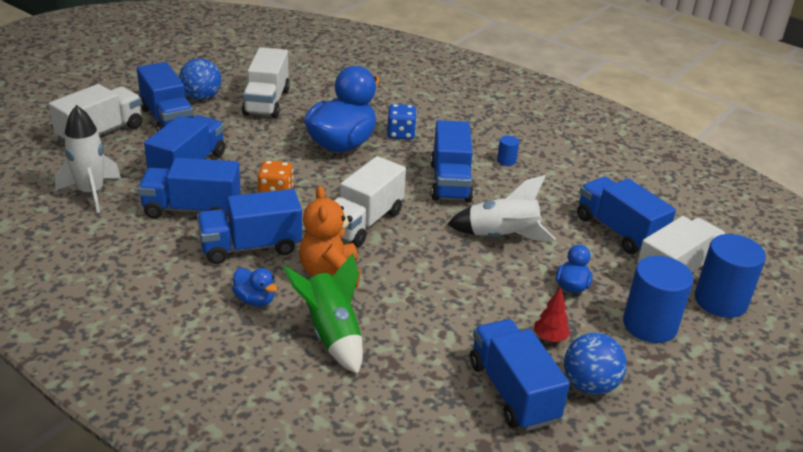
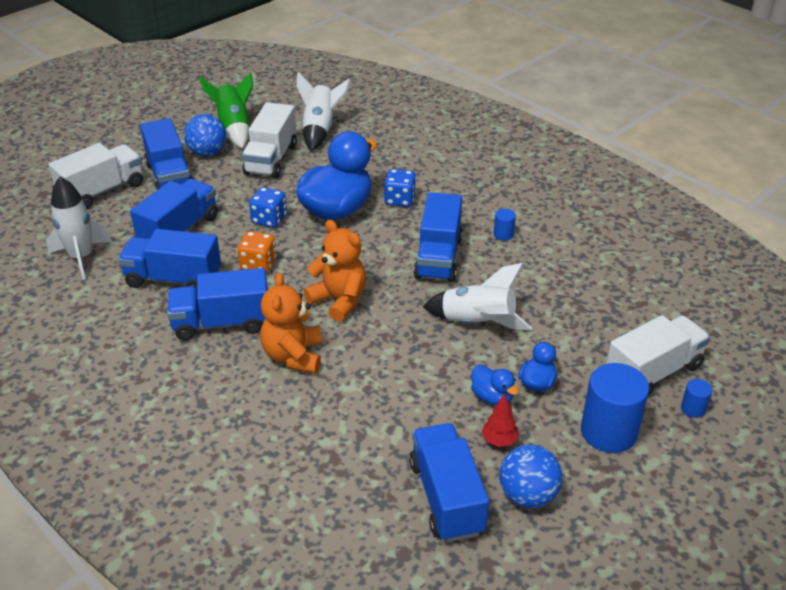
camera: 10 degrees right, 5 degrees up
(255, 300) = (214, 381): blue duck -> blue duck (492, 397)
(277, 154) = (269, 219): none -> blue dice
(309, 76) = (320, 129): none -> white rocket
(332, 334) = (280, 423): green rocket -> green rocket (234, 128)
(363, 222) = (339, 300): white truck -> orange teddy bear
(619, 231) = (603, 322): blue truck -> none
(720, 301) = (693, 408): blue cylinder -> blue cylinder, size x0.45

